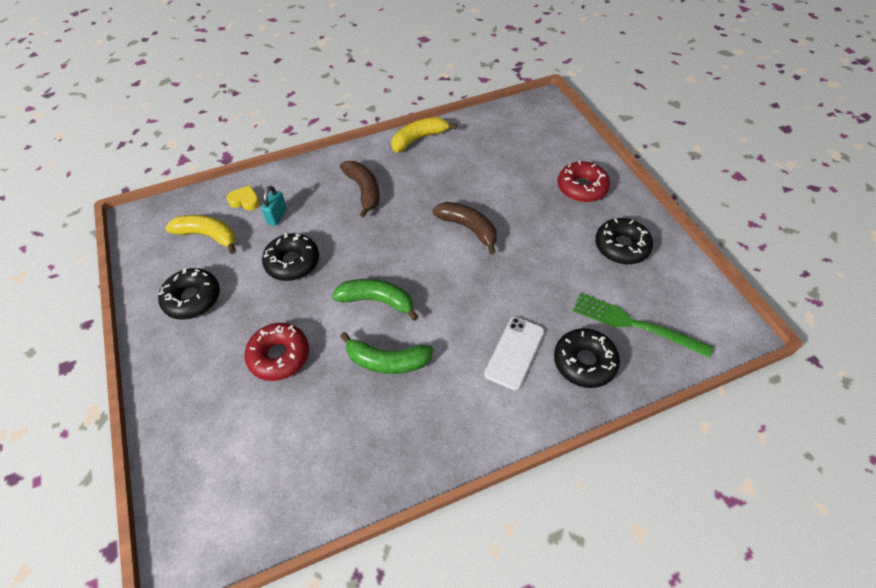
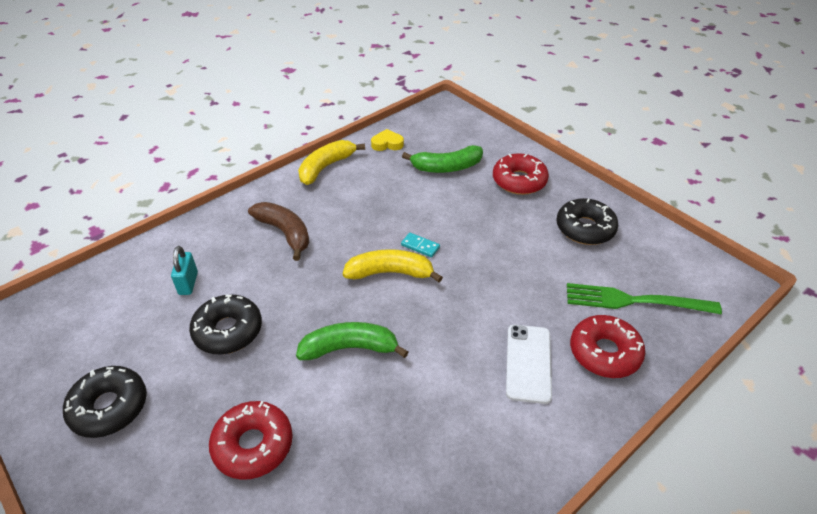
camera: 20 degrees left, 10 degrees down
(208, 236) = (104, 326): yellow banana -> yellow banana (390, 273)
(245, 201) = (140, 275): yellow heart -> yellow heart (387, 144)
(387, 361) = (390, 413): green banana -> green banana (446, 167)
(468, 228) = (420, 246): brown banana -> turquoise domino
(584, 362) = (604, 352): black donut -> red donut

